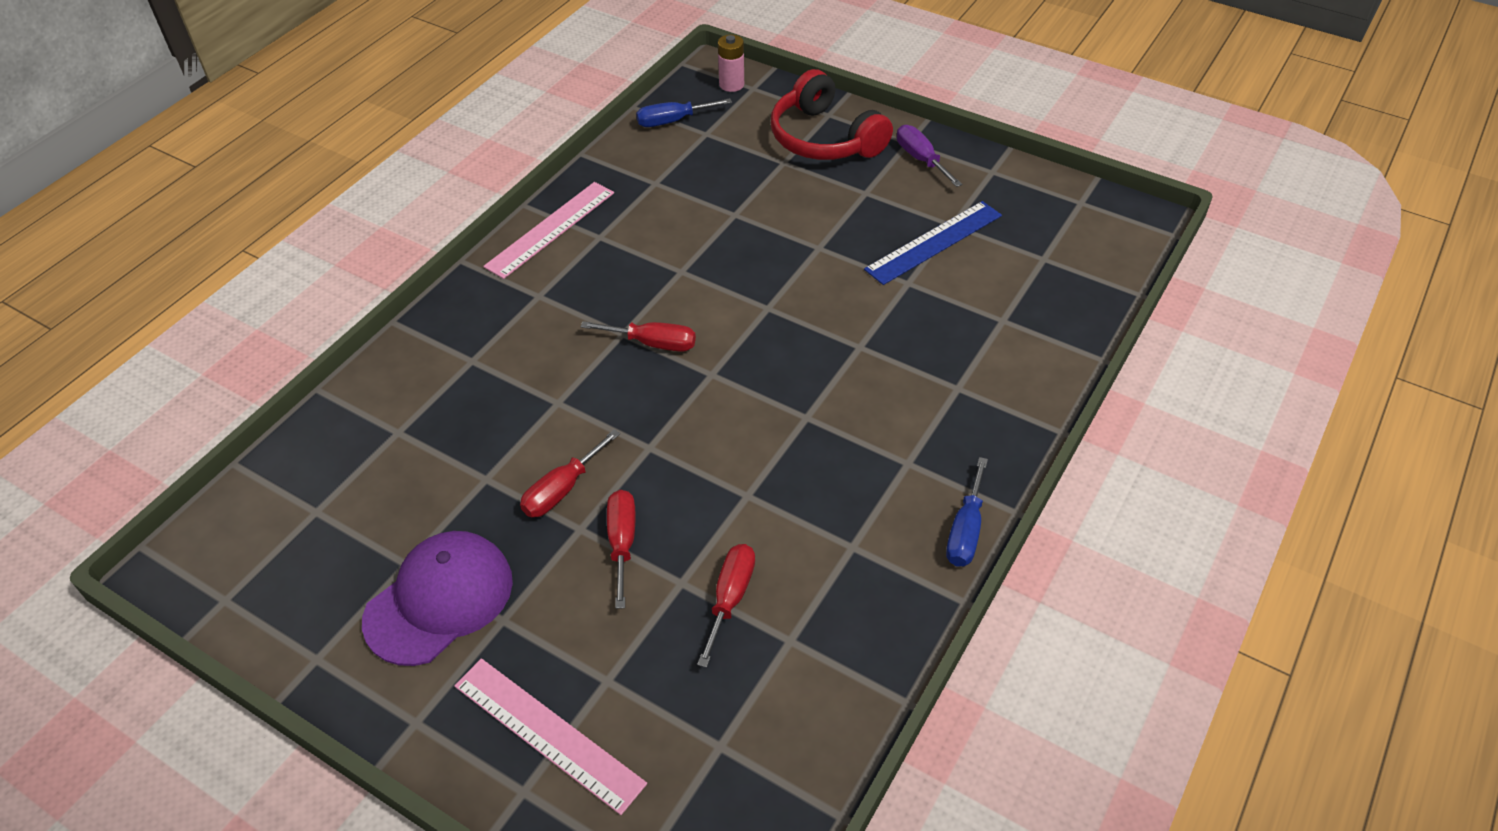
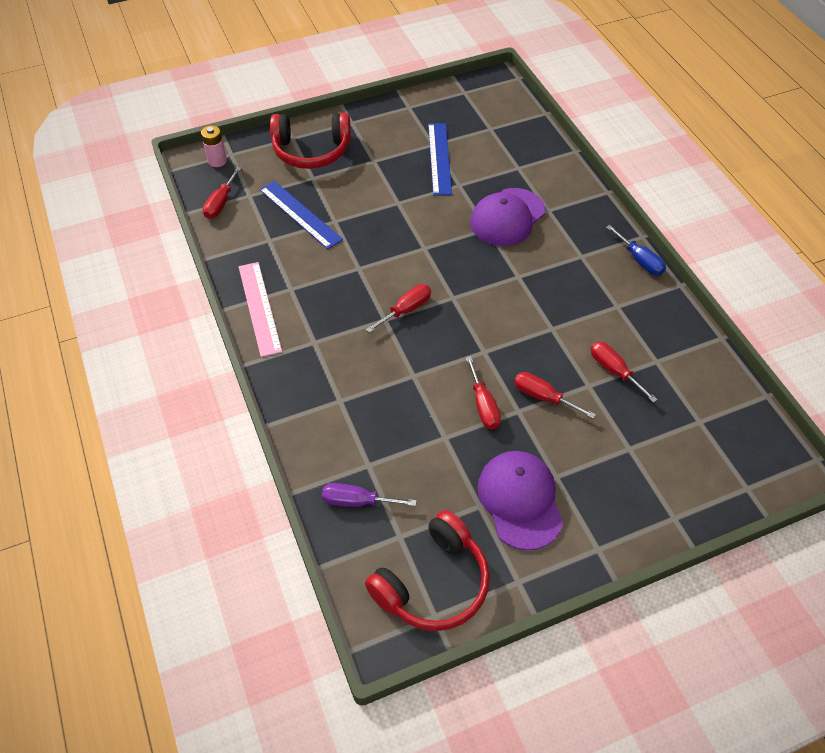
camera: 55 degrees left, 5 degrees up
(268, 575) = (433, 583): none -> red headphones
(547, 734) = (646, 490): pink ruler -> none
(673, 121) = (221, 203): blue screwdriver -> red screwdriver
(716, 183) = (300, 214): none -> blue ruler
(899, 354) = (507, 217): none -> purple cap
(921, 159) = (371, 126): purple screwdriver -> purple screwdriver (357, 501)

